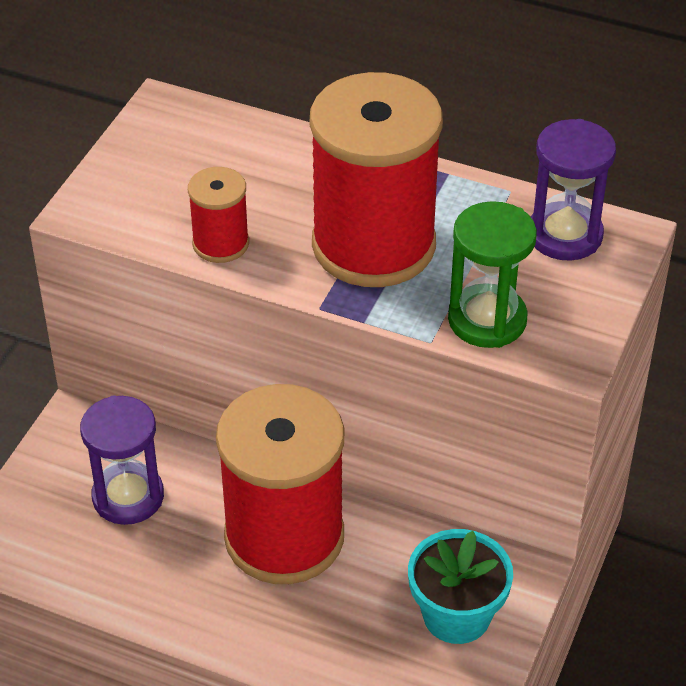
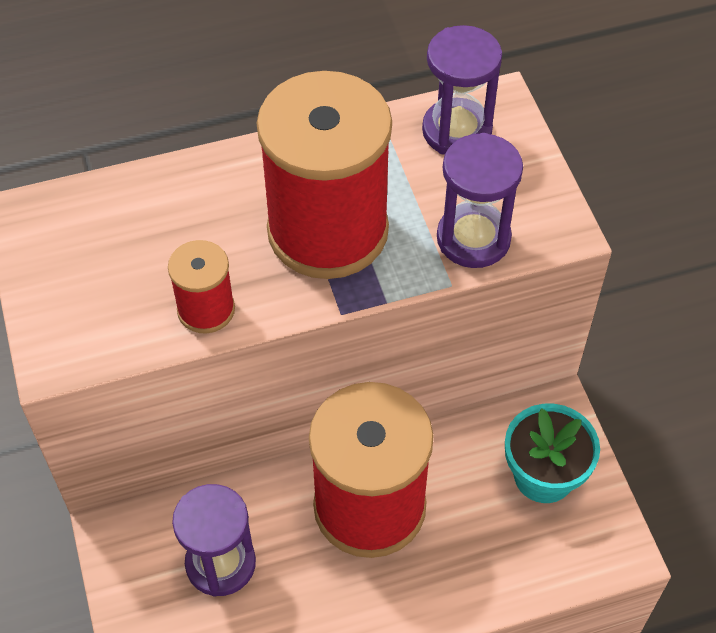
camera: 40 degrees left, 10 degrees up
(487, 320) = (473, 239): green hourglass -> purple hourglass

